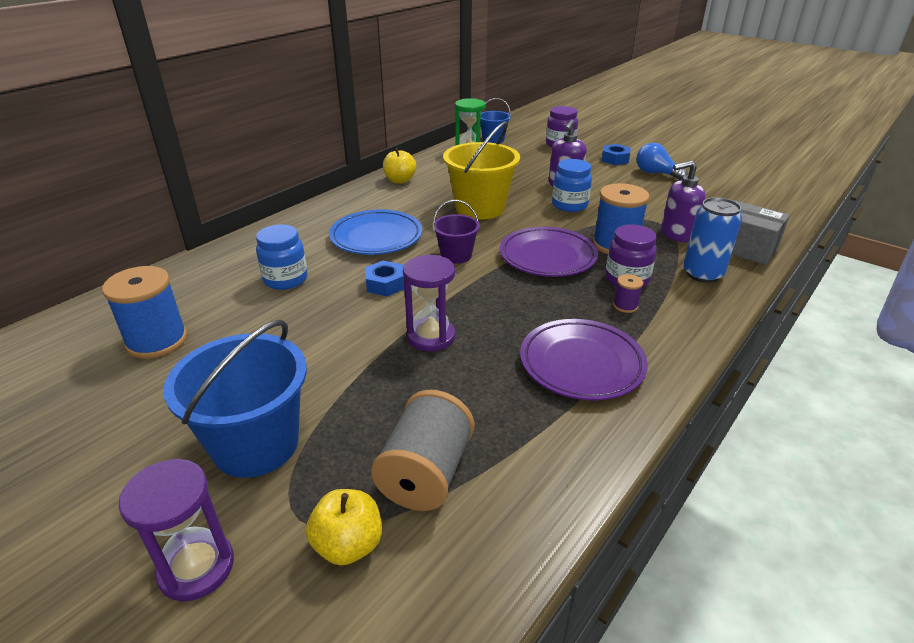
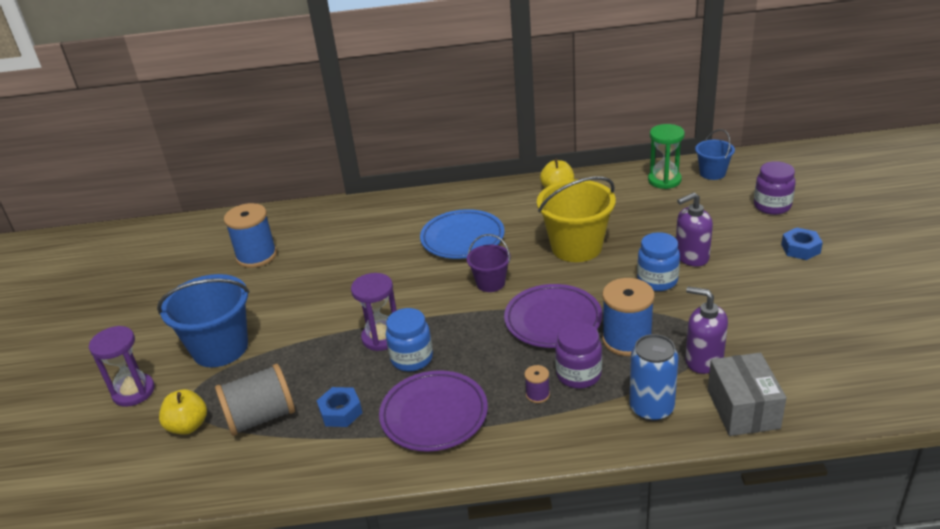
camera: 50 degrees right, 0 degrees up
(285, 279) = (365, 246): blue jar -> blue jar (412, 358)
(385, 284) = (412, 282): blue nut -> blue nut (340, 412)
(656, 173) = (814, 286): blue light bulb -> none

